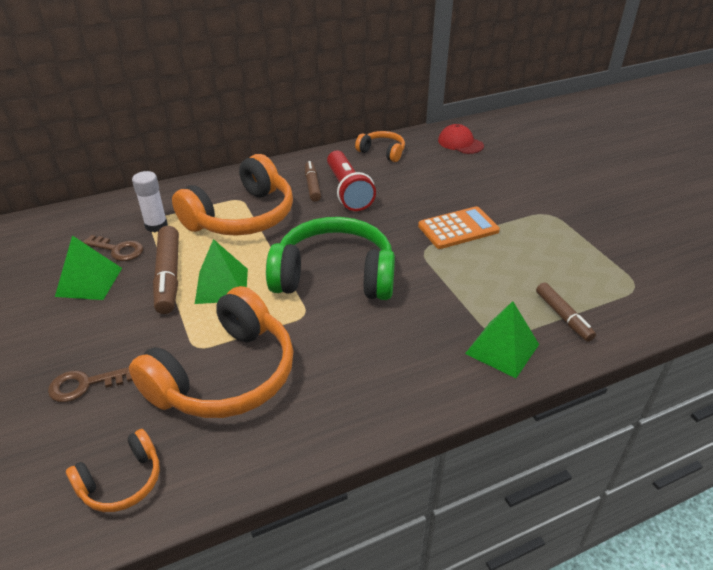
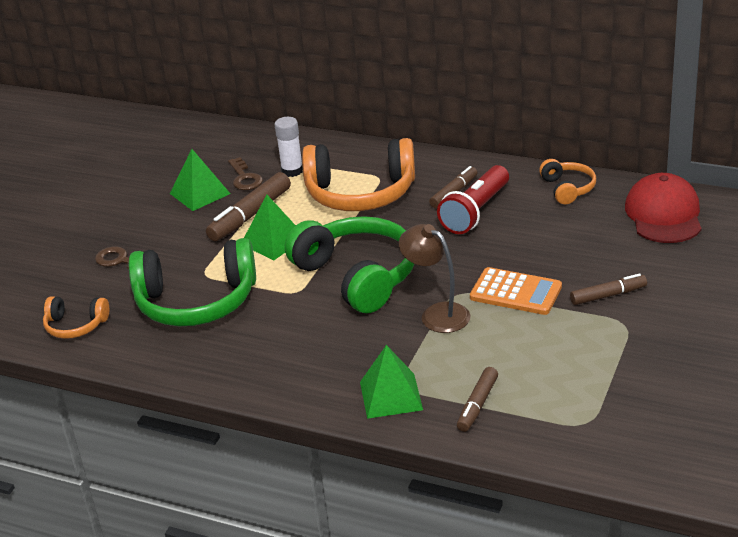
camera: 50 degrees right, 5 degrees down
(225, 375) = (196, 301): orange headphones -> green headphones
(434, 270) = (437, 314): none -> brown lamp
(460, 143) = (664, 214): red cap -> red cap, size x1.58
(511, 202) = (608, 295): none -> brown marker

